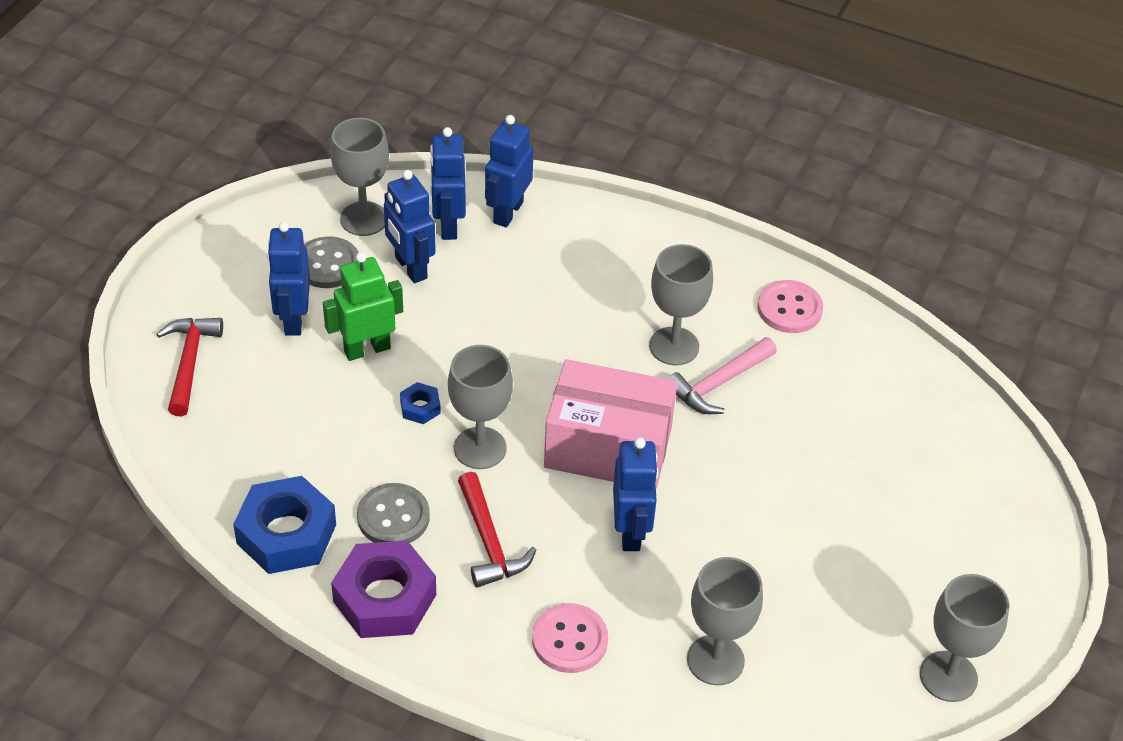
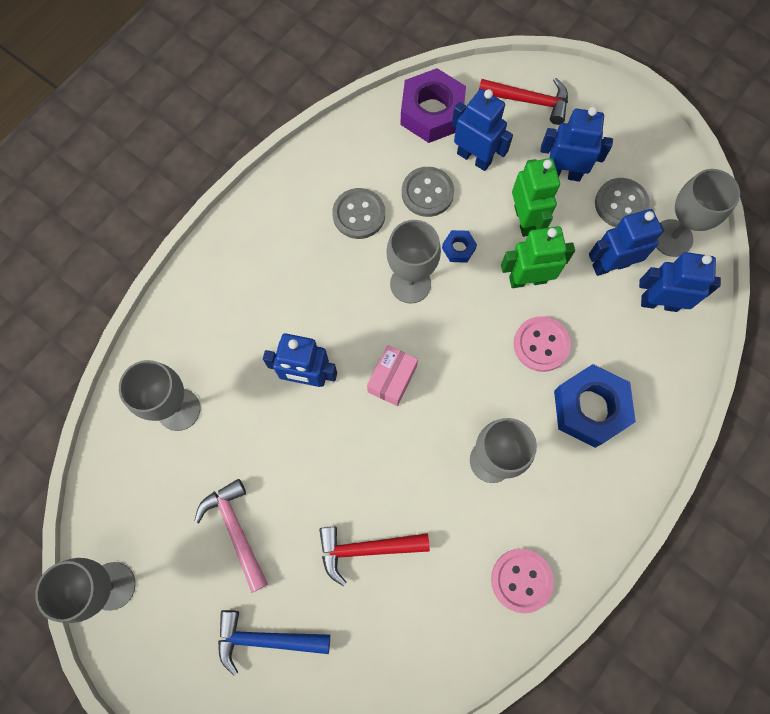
camera: 105 degrees right, 25 degrees up
(286, 534) = (359, 146): blue nut -> blue nut (590, 408)
(347, 449) = (427, 193): none -> grey button
(385, 598) = (290, 199): purple nut -> purple nut (432, 112)
(446, 338) = (527, 279): none -> green robot
(489, 541) = (322, 274): red hammer -> red hammer (366, 548)
(507, 212) = (671, 355): blue robot -> blue robot (474, 158)
(569, 640) = (224, 312): pink button -> pink button (541, 344)
(608, 447) = (392, 379): pink box -> pink box, size x0.49
(718, 383) = (443, 488): pink hammer -> pink hammer (236, 530)
(938, 512) = (266, 639): none -> blue hammer

